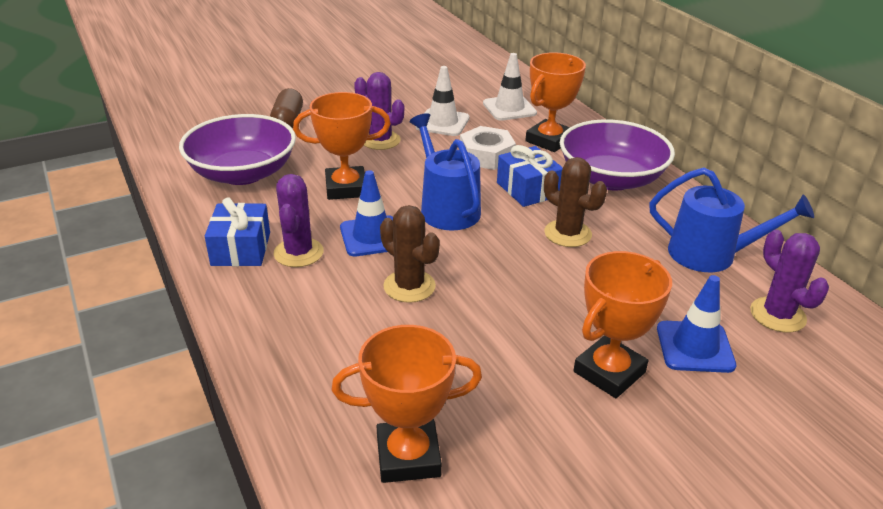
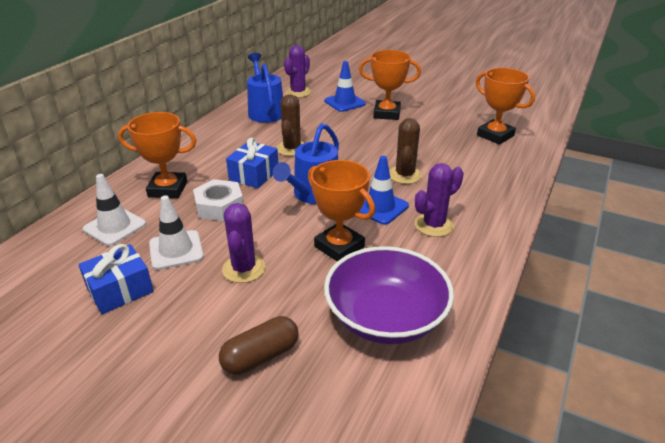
camera: 125 degrees left, 0 degrees up
(241, 249) = (465, 250): blue gift -> blue gift (120, 290)
(611, 178) = (208, 153): purple bowl -> none

